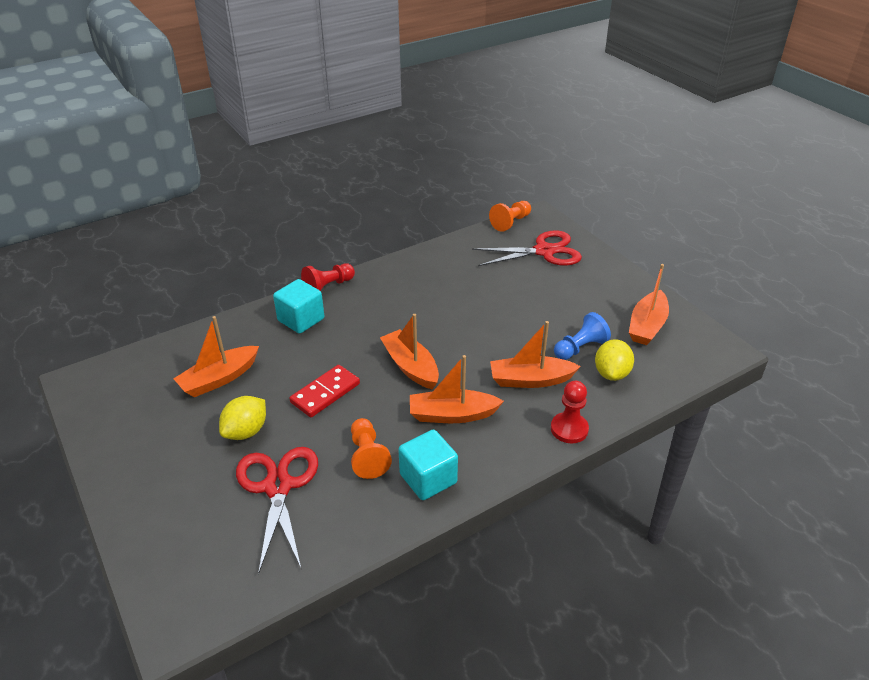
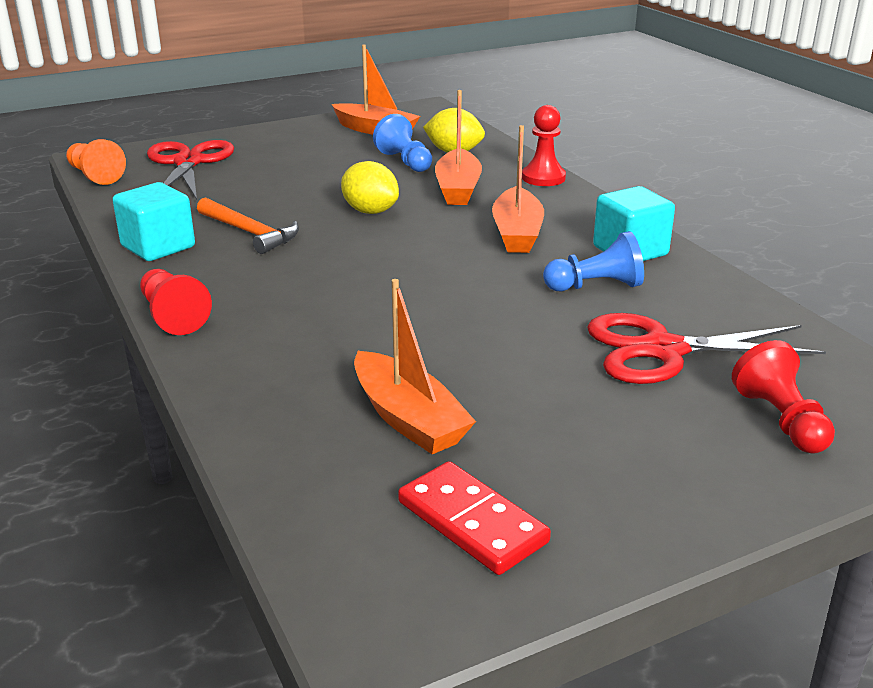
camera: 85 degrees left, 10 degrees down
(189, 537) = (781, 420): none -> red pawn
(246, 431) = (549, 382): yellow lemon -> yellow lemon (370, 211)
(301, 320) = (261, 340): turquoise cube -> turquoise cube (158, 247)
(325, 393) = (463, 316): red domino -> red domino (472, 522)
(367, 456) = (595, 286): orange pawn -> blue pawn
(411, 366) = (415, 254): orange boat -> none
(434, 295) = (250, 233): none -> orange hammer

